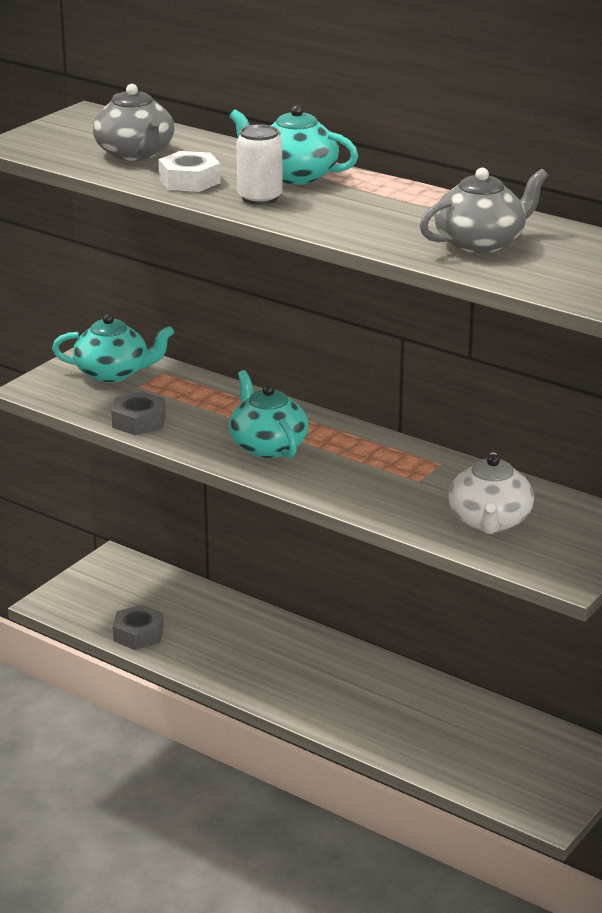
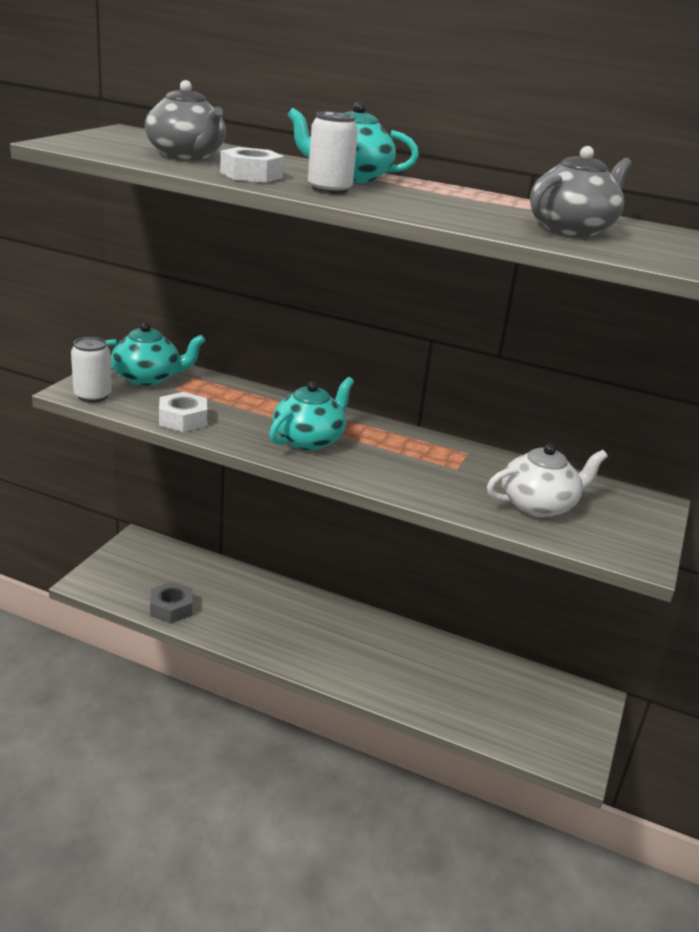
camera: 15 degrees left, 0 degrees up
(50, 394) = (92, 396): none -> white can
(139, 421) = (183, 419): grey nut -> white nut
(268, 446) = (309, 440): turquoise teapot -> turquoise teapot turned 75 degrees clockwise
(489, 521) = (539, 505): white teapot -> white teapot turned 105 degrees counterclockwise

